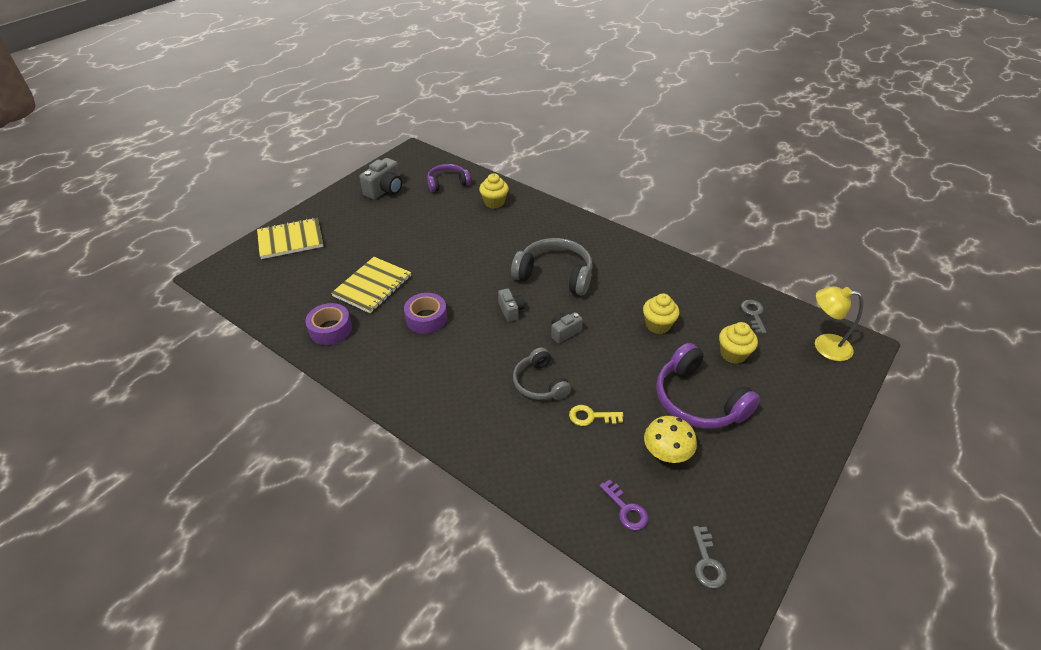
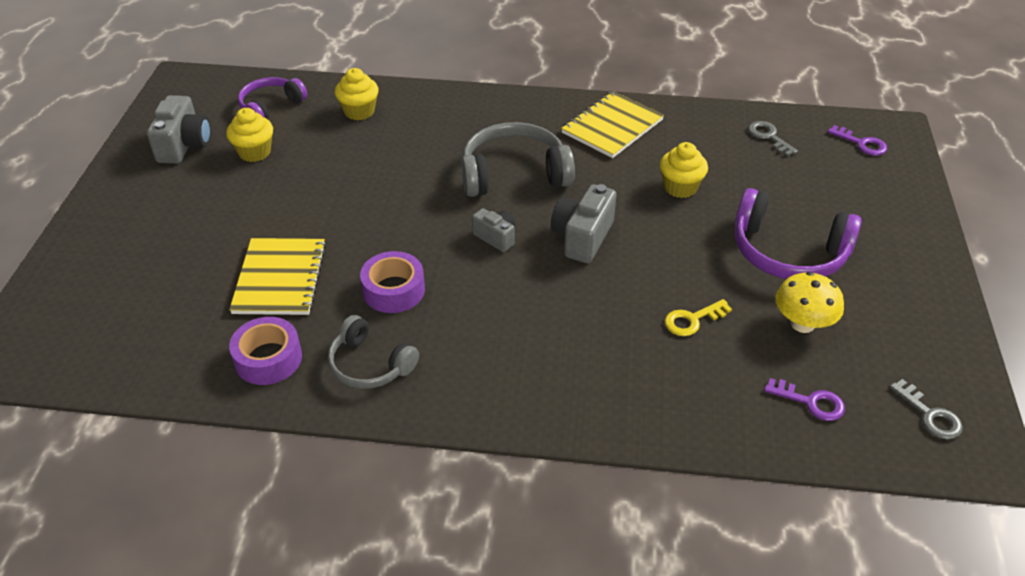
camera: 30 degrees left, 0 degrees up
(290, 240) = (93, 263): yellow notebook -> yellow notebook (612, 126)
(540, 383) = (603, 308): grey headphones -> grey headphones (370, 364)
(564, 332) = (582, 237): grey camera -> grey camera, size x1.65
(733, 354) = (782, 188): yellow cupcake -> yellow cupcake (254, 152)
(824, 346) = (862, 143): yellow lamp -> purple key

